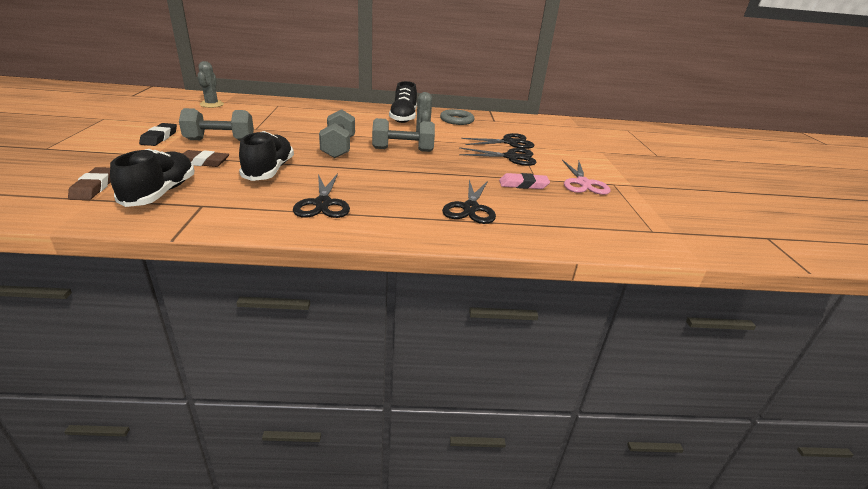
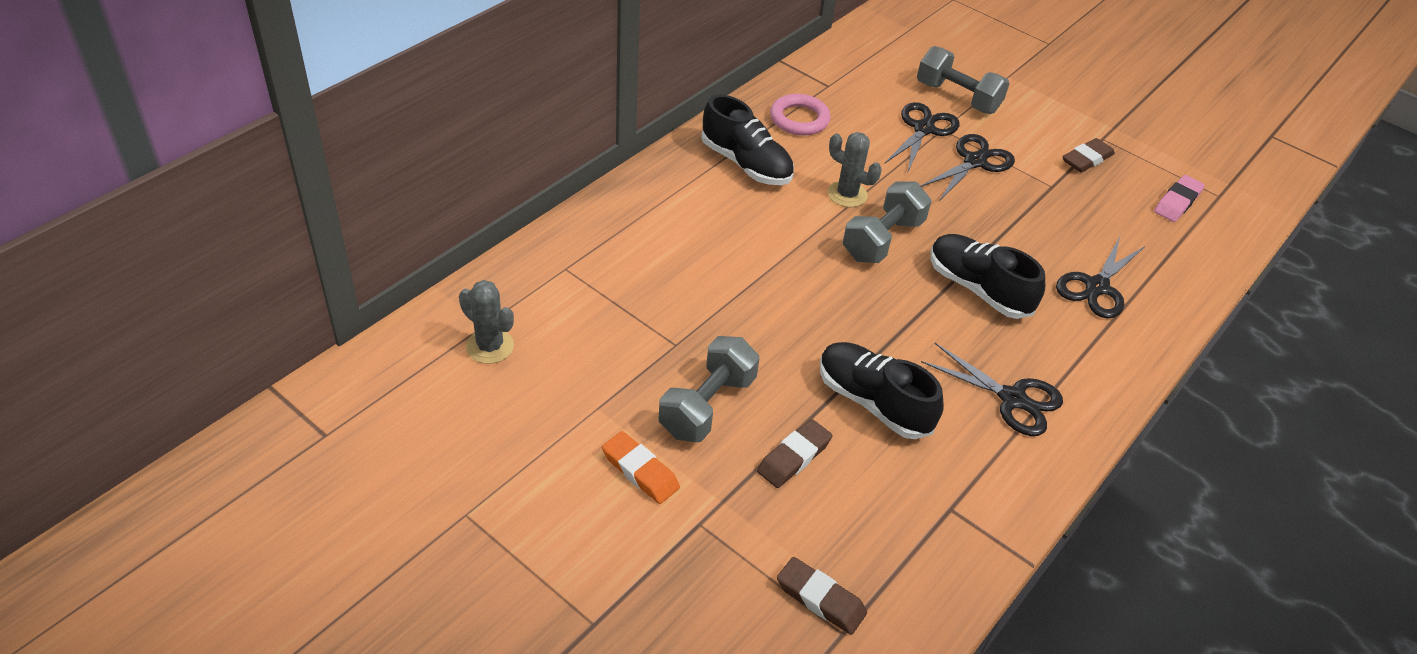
camera: 50 degrees left, 15 degrees up
(159, 138) = (640, 471): black eraser -> orange eraser
(160, 193) = (885, 535): black shoe -> black shoe (978, 289)
(338, 148) = (830, 296): grey dumbbell -> grey dumbbell (957, 97)
(456, 120) = (799, 119): grey ring -> pink ring
(470, 208) = (1097, 287): black scissors -> black scissors turned 75 degrees clockwise
(523, 185) = (1062, 207): pink eraser -> pink eraser (1177, 202)
(583, 183) = (1087, 159): pink scissors -> brown eraser

